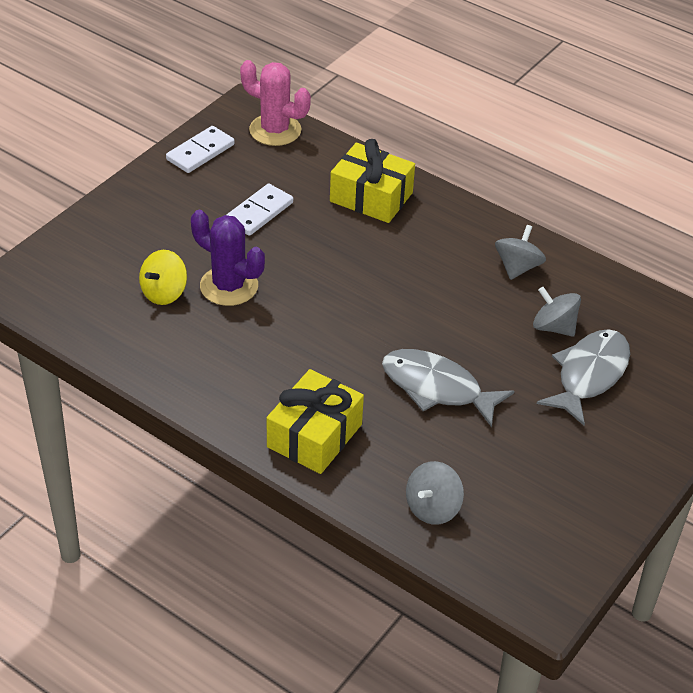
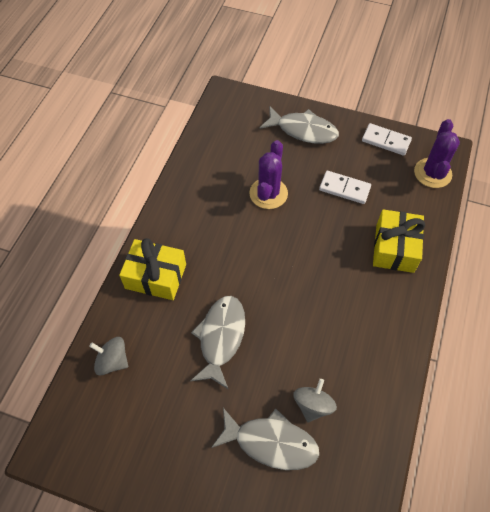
camera: 75 degrees right, 15 degrees up
(135, 222) = (303, 130): none -> grey fish
(164, 293) = (248, 163): yellow spinning top -> none
(275, 130) = (432, 173): pink cactus -> purple cactus
(517, 267) = (367, 364): grey spinning top -> none

